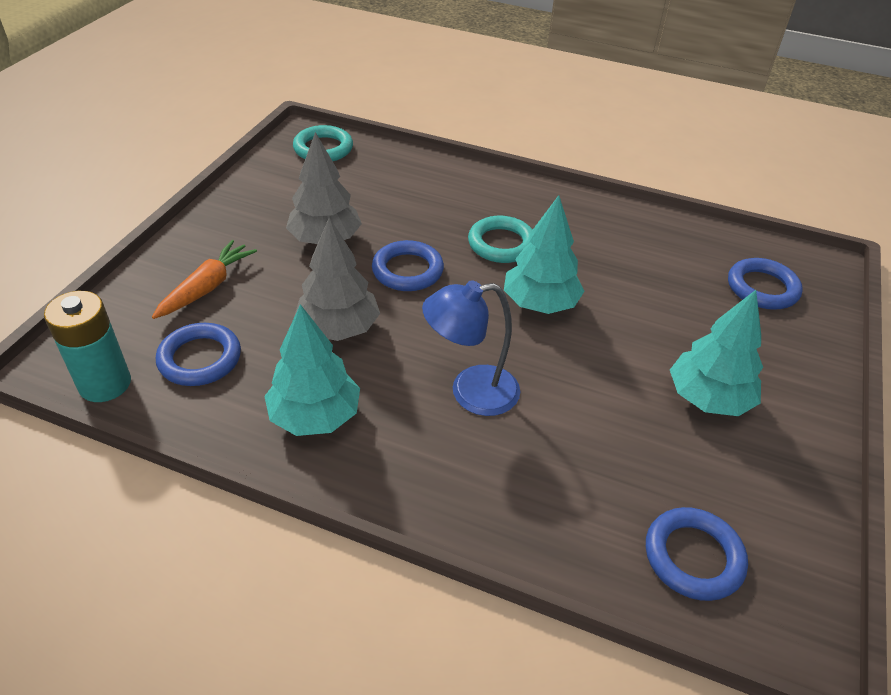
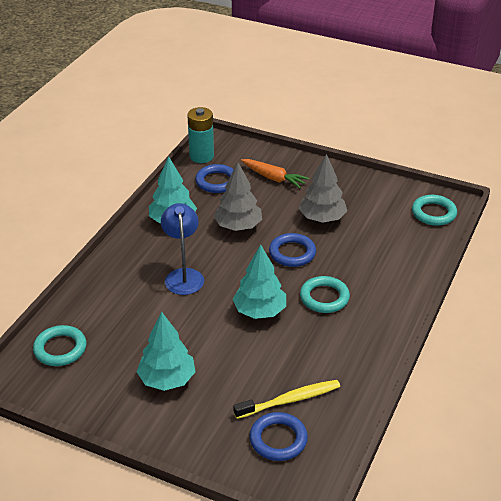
camera: 95 degrees right, 5 degrees down
(693, 557) = (60, 349): blue ring -> turquoise ring
(696, 278) = (290, 400): none -> yellow toothbrush

